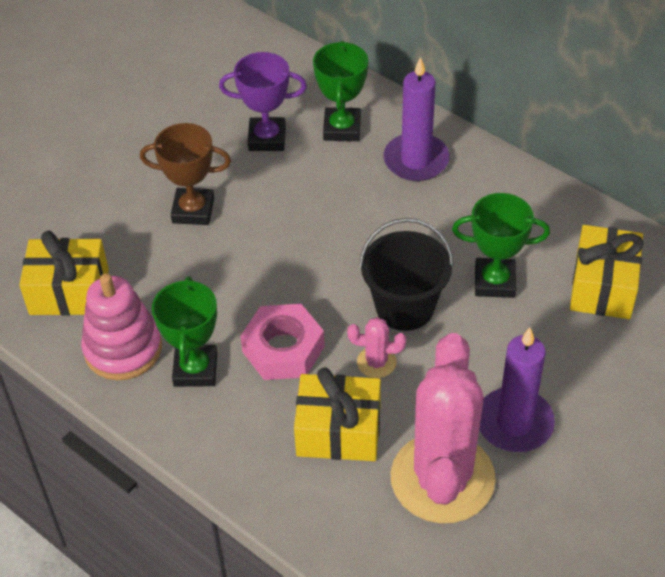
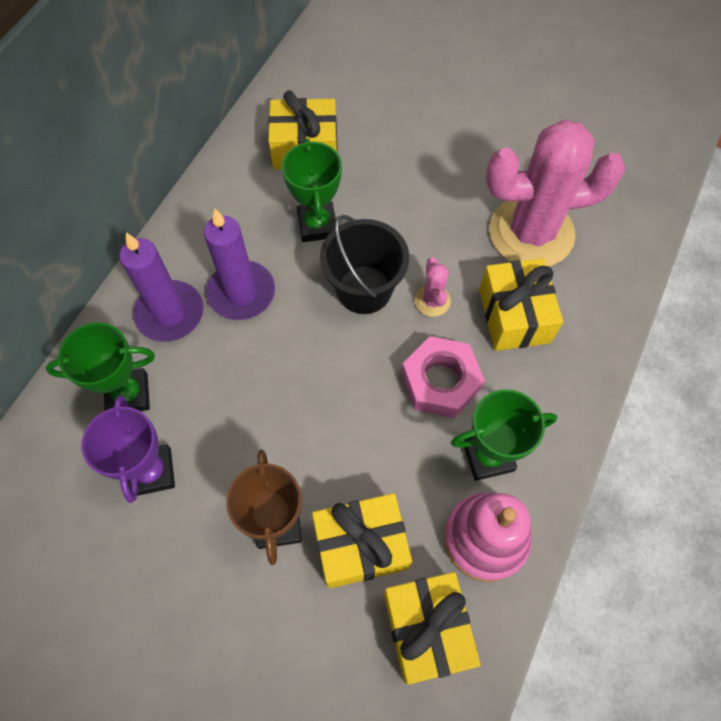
camera: 105 degrees left, 15 degrees up
(153, 261) = (361, 545): none -> yellow gift
(514, 423) = (462, 192): purple candle -> purple candle (241, 293)

